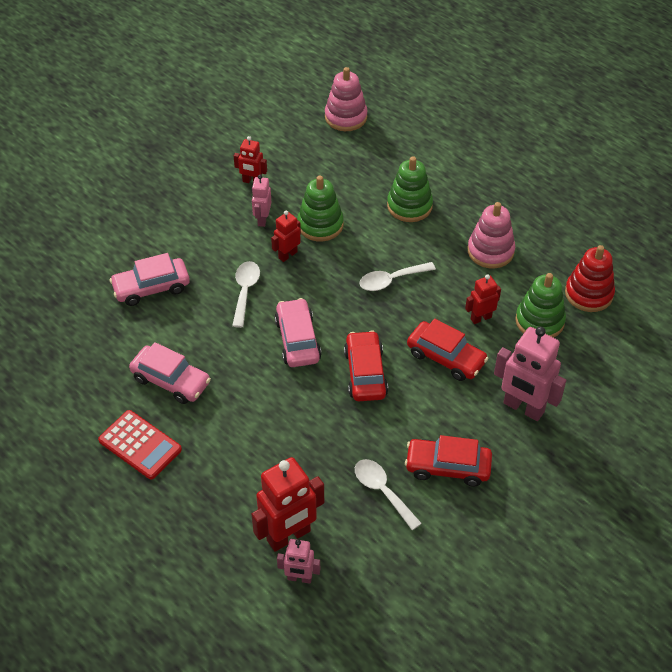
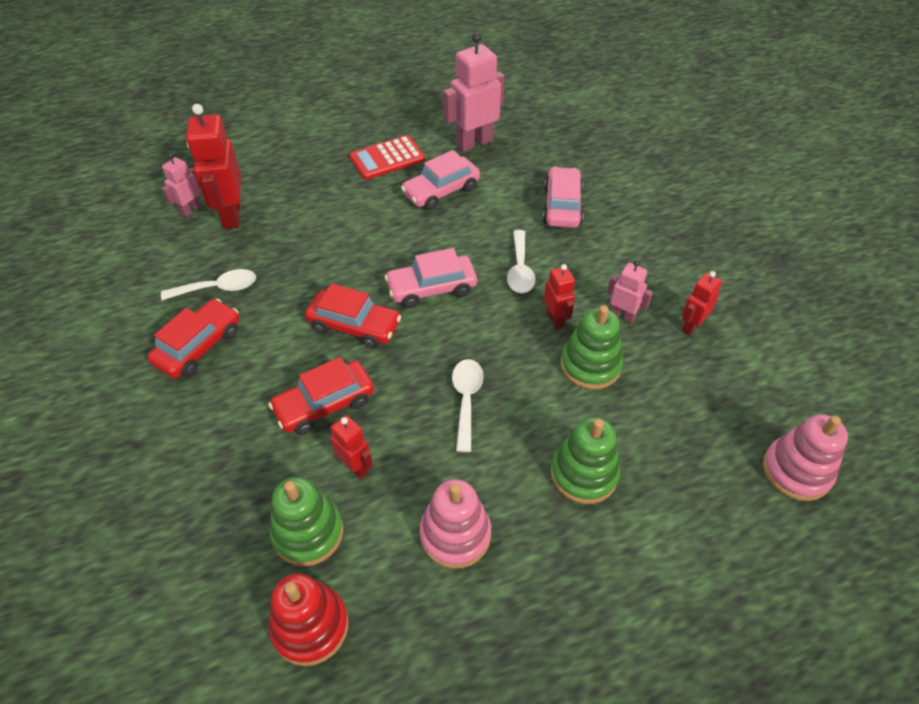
camera: 115 degrees right, 0 degrees up
(245, 291) = (520, 269): white spoon -> white spoon turned 60 degrees clockwise
(297, 340) = (431, 288): pink car -> pink car turned 150 degrees clockwise
(480, 318) = (355, 467): red robot -> red robot turned 45 degrees counterclockwise
(523, 408) = (207, 447): pink robot -> pink robot (474, 143)

